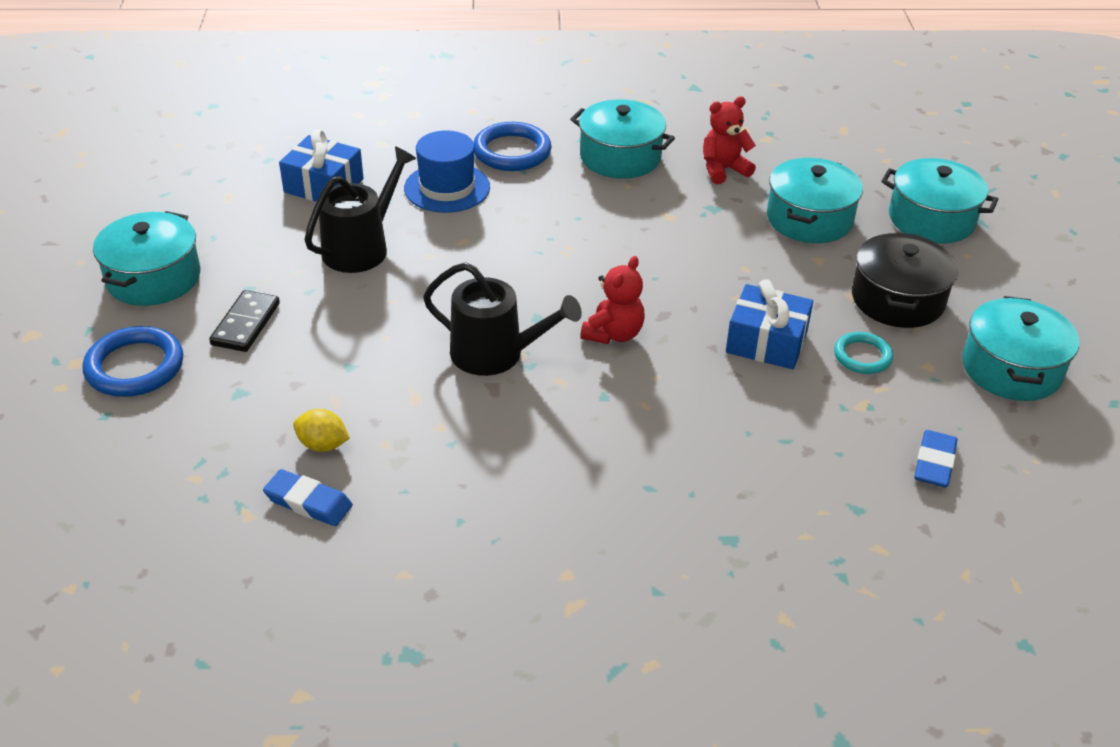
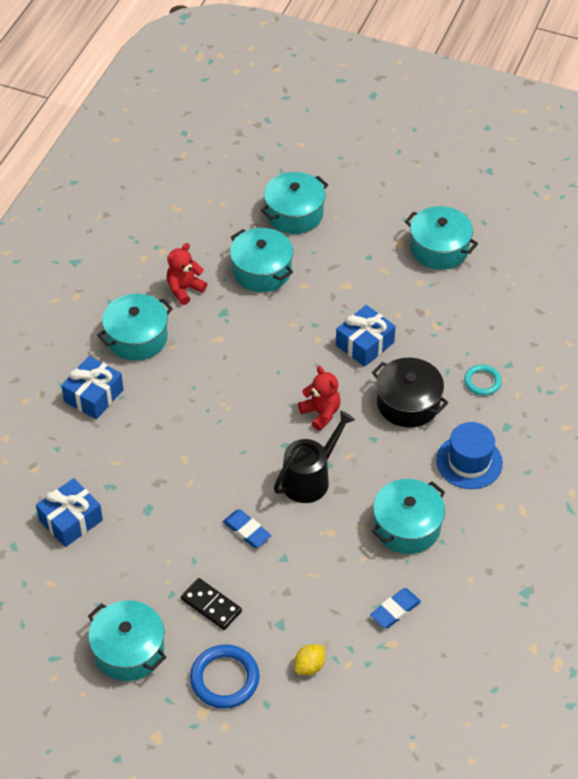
camera: 65 degrees left, 10 degrees up
(323, 445) = (350, 591): yellow lemon -> yellow lemon (309, 666)
(361, 248) = (160, 518): black watering can -> none
(447, 188) = (116, 447): blue hat -> blue hat (469, 462)
(466, 474) = (407, 526): none -> turquoise pot
(512, 152) = (93, 395): blue ring -> blue gift
(723, 170) = (184, 289): red teddy bear -> red teddy bear turned 45 degrees clockwise
(862, 356) = (398, 306): turquoise ring -> turquoise ring (482, 382)
(897, 299) = (358, 267): black pot -> black pot (408, 403)
(934, 463) = (492, 317): blue eraser -> blue eraser (247, 531)

